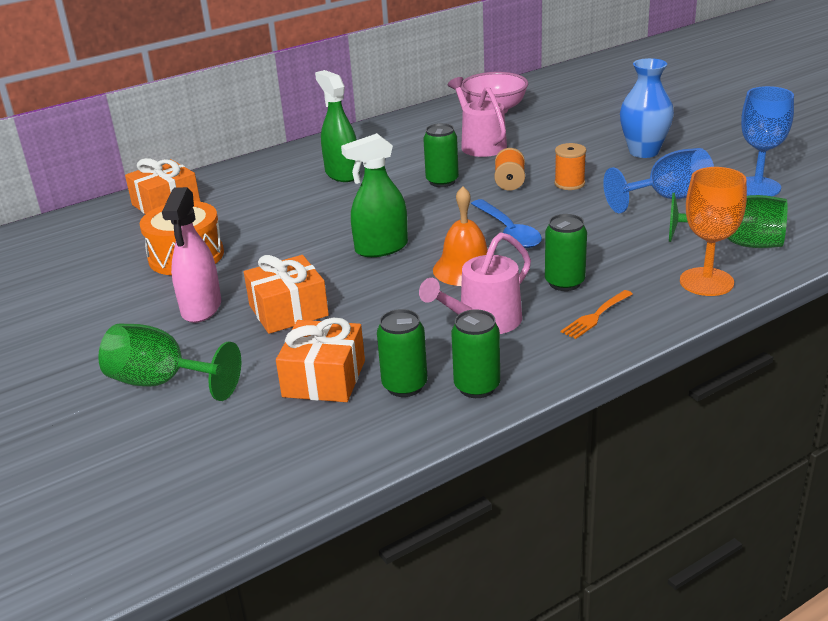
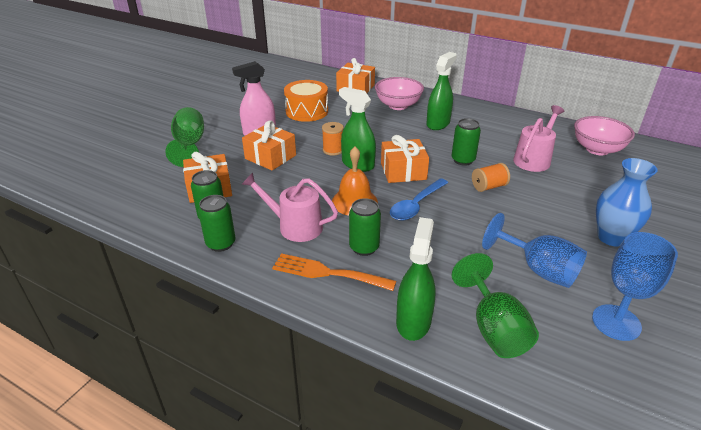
camera: 60 degrees right, 5 degrees up
(261, 187) = (398, 105): none -> pink bowl
(429, 222) = (403, 171): none -> orange gift
(569, 184) = (513, 213): orange spool -> orange spool (333, 150)
(595, 316) = (327, 273): orange fork -> orange fork, size x1.64
(706, 282) = (413, 321): orange goblet -> green spray bottle

